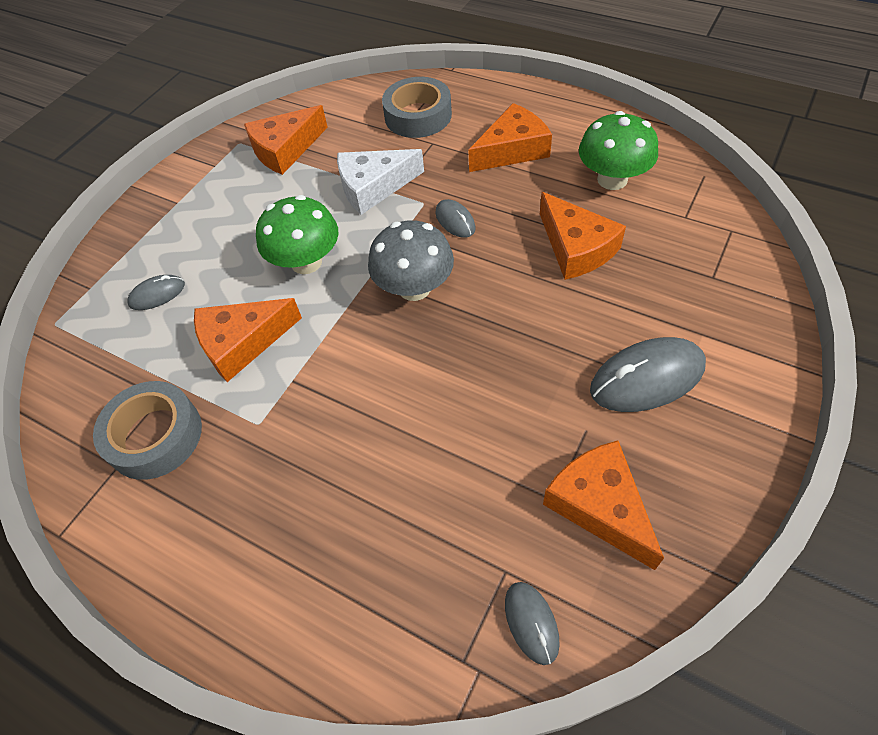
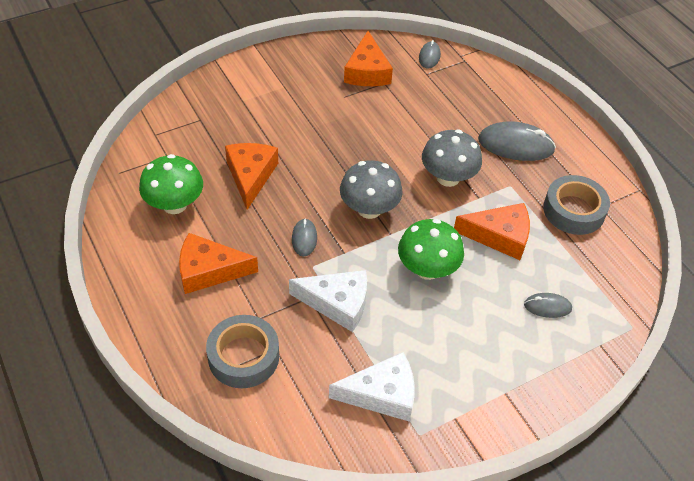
camera: 155 degrees left, 5 degrees down
(285, 150) = (382, 394): orange cheese -> white cheese
(348, 385) = (448, 177): none -> grey mushroom
(647, 378) = (292, 99): grey mouse -> grey mouse (515, 145)

